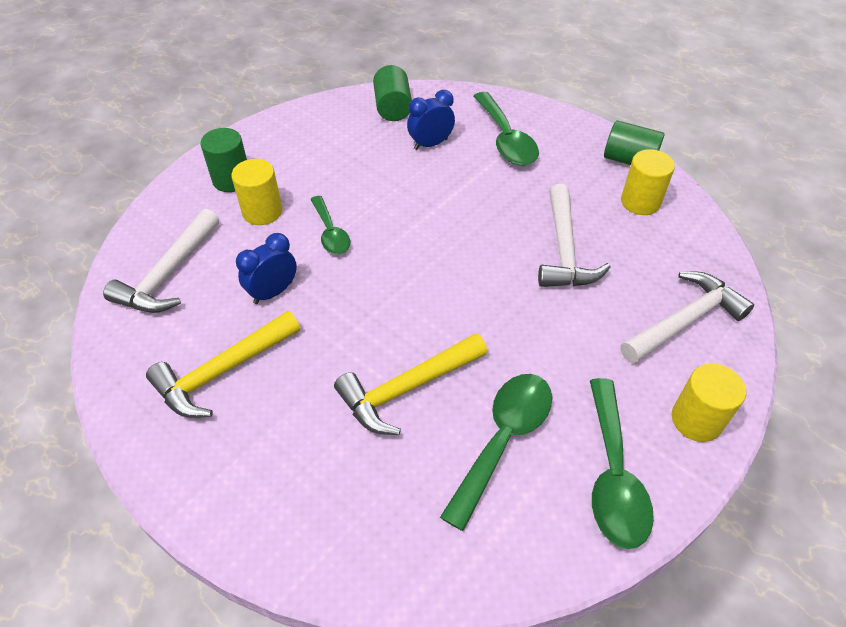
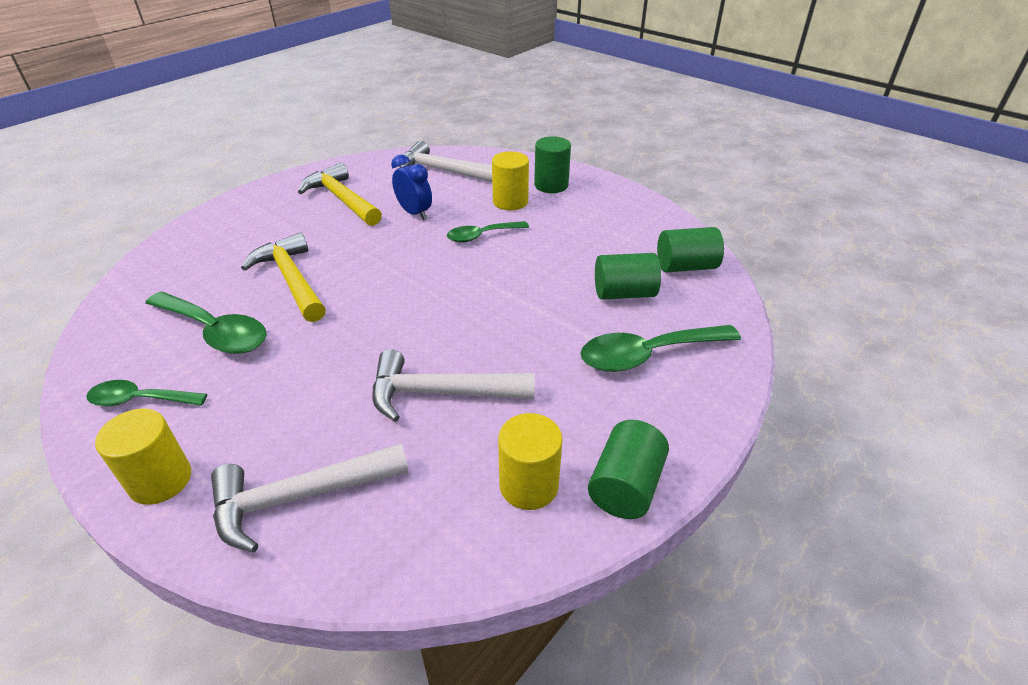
camera: 90 degrees right, 10 degrees down
(430, 144) = (624, 293): blue clock -> green cylinder
(612, 474) = (140, 400): green spoon -> green spoon, size x0.63
(684, 321) = (300, 497): white hammer -> white hammer turned 105 degrees clockwise

